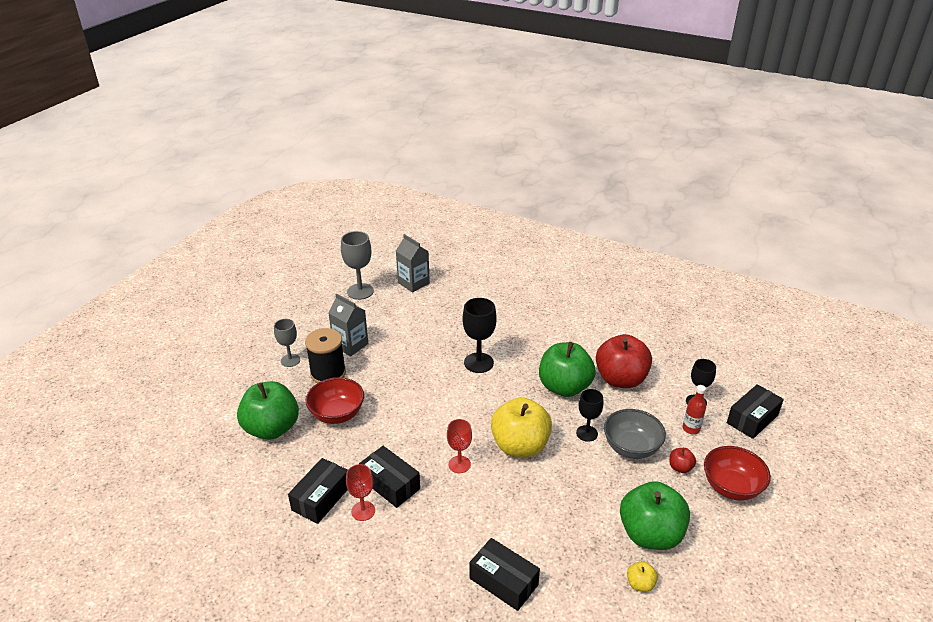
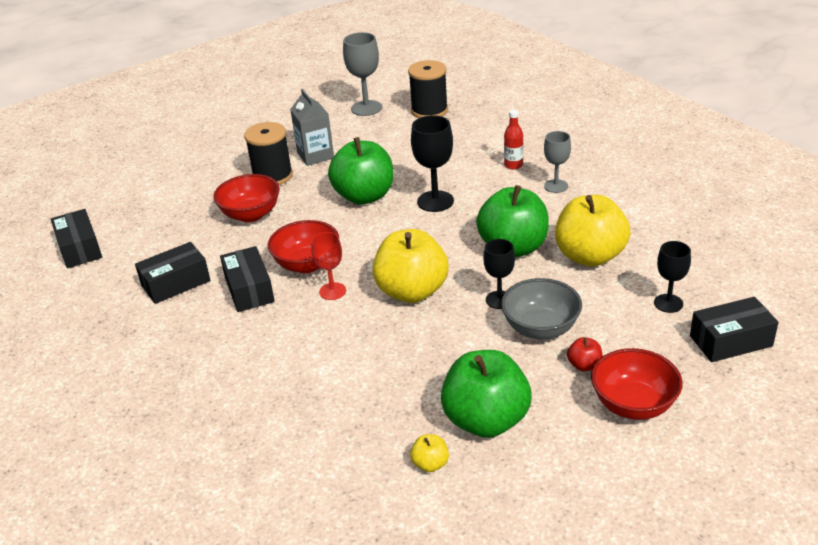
camera: 30 degrees right, 0 degrees up
(272, 428) = (181, 212): green apple -> green apple (364, 196)
(290, 360) = (246, 157): grey goblet -> grey goblet (556, 186)
(363, 511) = (204, 305): red goblet -> none
(413, 283) = (429, 110): grey carton -> black spool
(420, 447) = (307, 264): none -> red bowl
(503, 581) = (285, 411): black box -> black box (80, 248)
(620, 379) = (590, 256): red apple -> yellow apple
(691, 429) = (635, 329): red bottle -> red bottle (513, 165)

